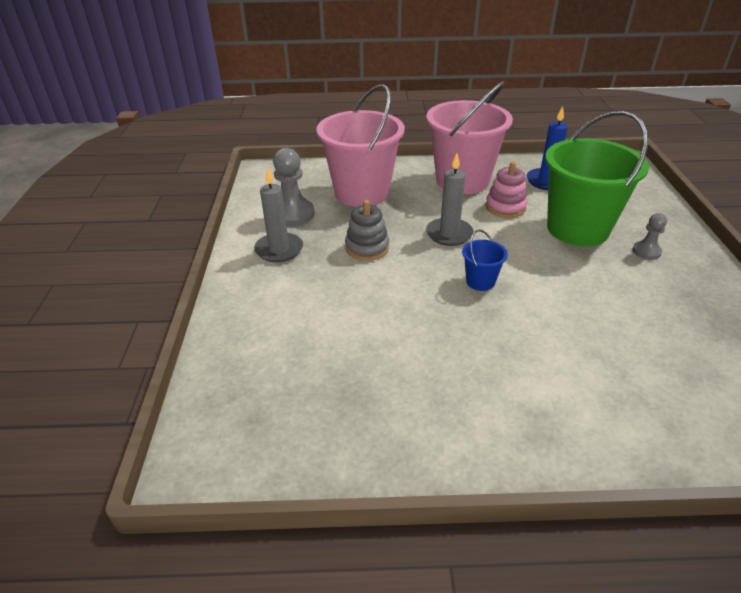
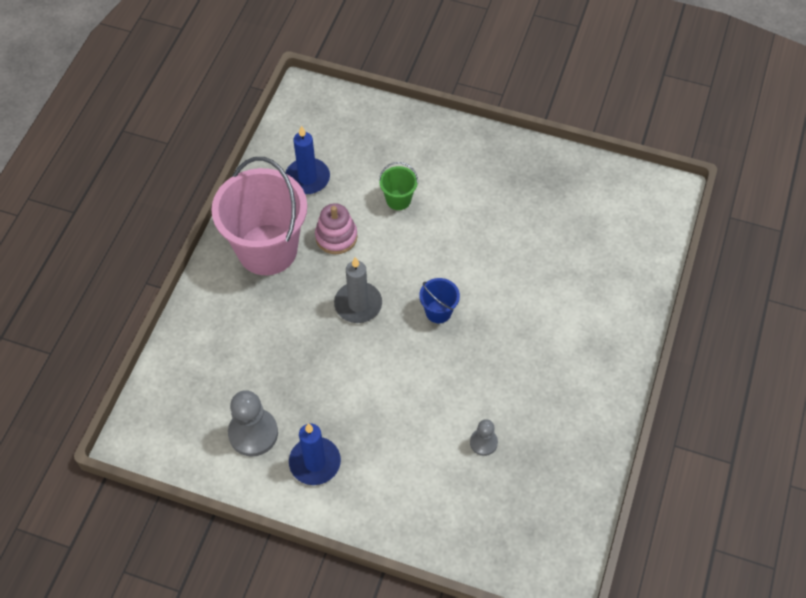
camera: 70 degrees left, 20 degrees up
(279, 250) = (315, 462): grey candle -> blue candle
(362, 193) = (242, 352): pink bucket -> none
(367, 248) = (348, 382): grey stacking toy -> none
(577, 229) = (398, 200): green bucket -> green bucket, size x0.43
(646, 251) = (452, 171): grey pawn -> grey pawn (483, 442)

